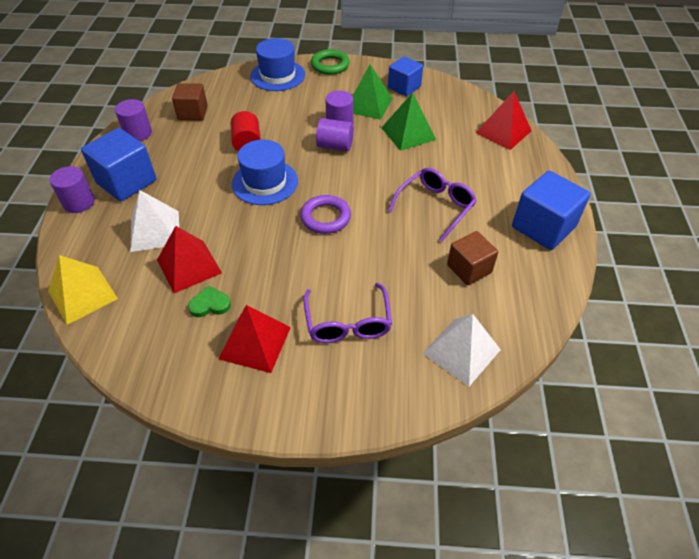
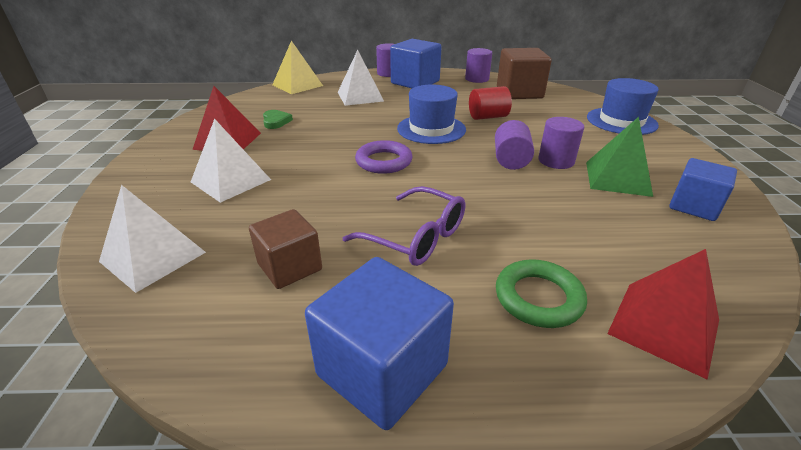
camera: 85 degrees right, 15 degrees down
(189, 266) = (320, 111): red pyramid -> none
(193, 113) = (519, 93): brown cube -> brown cube, size x1.52
(330, 65) = (681, 148): green ring -> green ring (538, 298)
(348, 323) = (231, 181): purple glasses -> white pyramid
(408, 133) = (574, 212): green pyramid -> none

